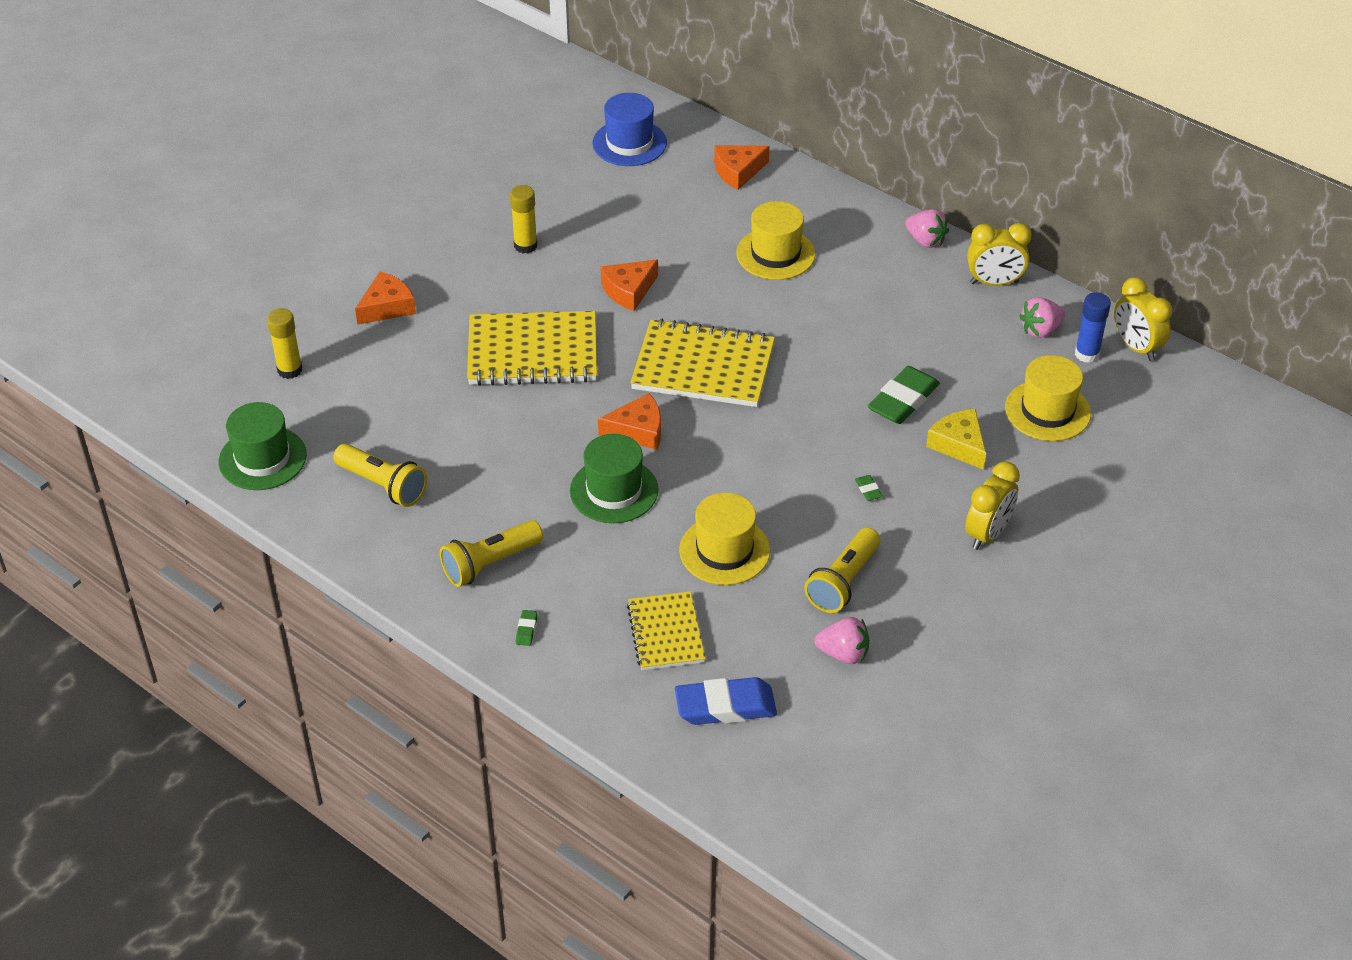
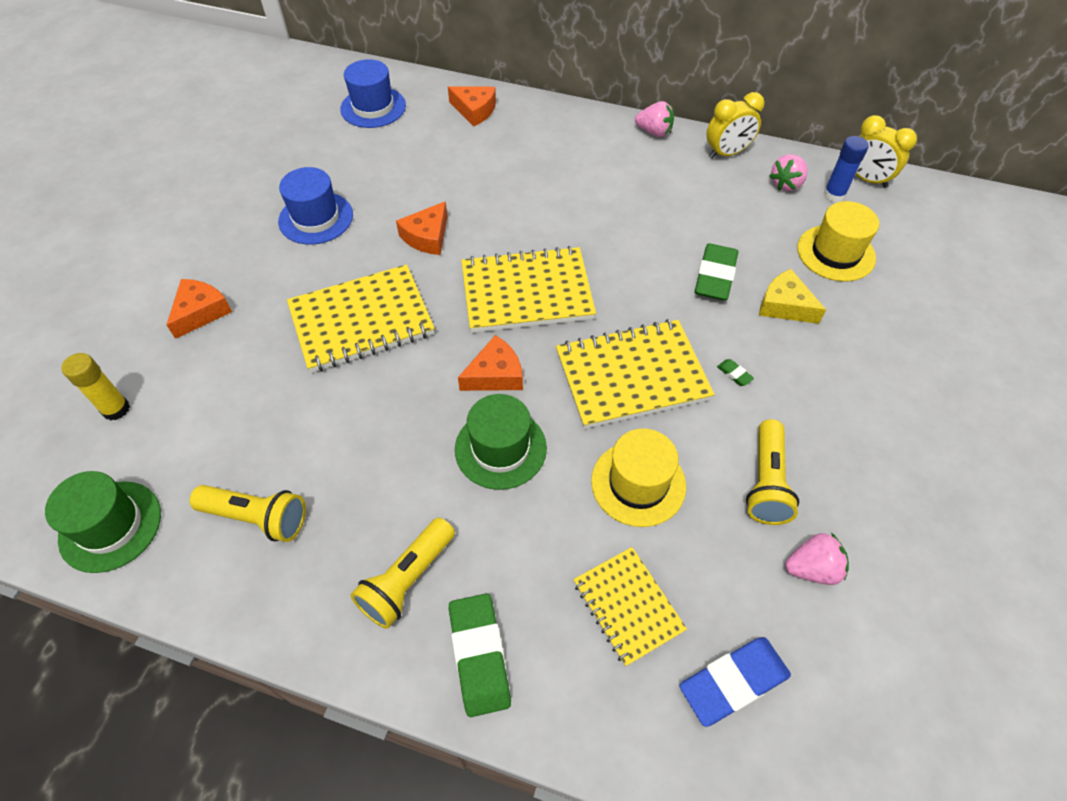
camera: 20 degrees left, 10 degrees up
(525, 246) = (316, 218): yellow glue stick -> blue hat
(526, 630) = (479, 656): green eraser -> green eraser, size x2.43
(738, 171) = (474, 110): orange cheese -> orange cheese turned 105 degrees counterclockwise
(767, 465) = (631, 375): none -> yellow notebook
(775, 254) = (539, 172): yellow hat -> none
(987, 534) = (861, 387): yellow clock -> none

